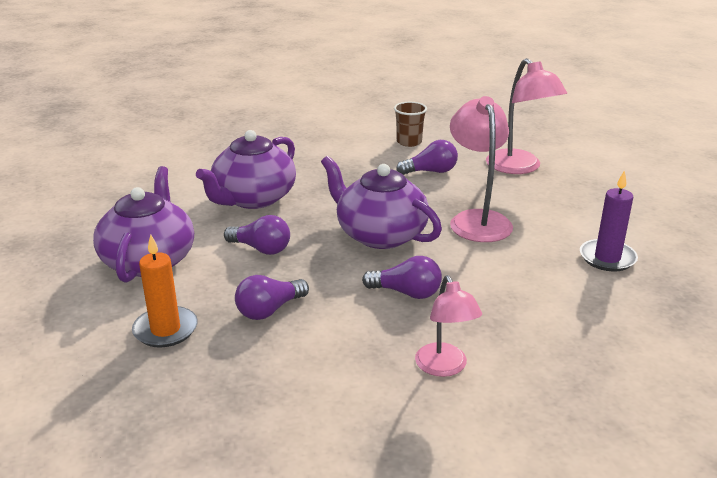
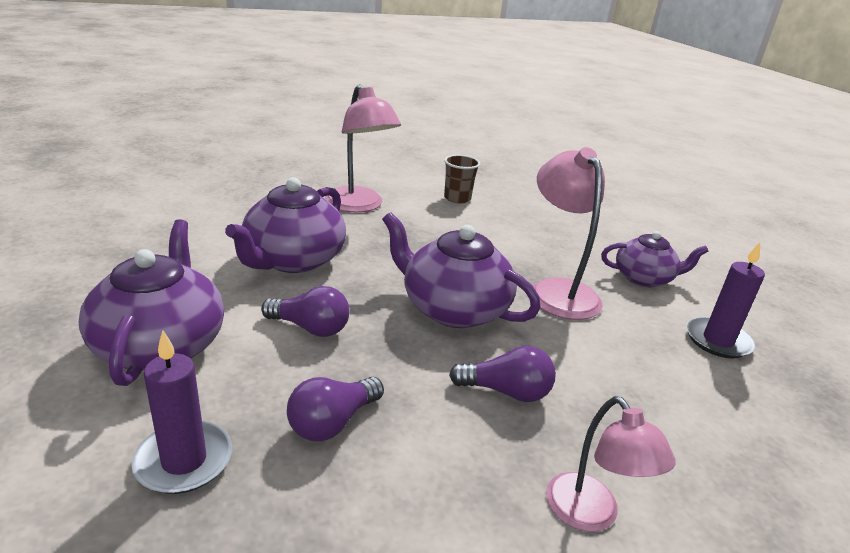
camera: 10 degrees left, 0 degrees up
(165, 330) = (184, 460): orange candle -> purple candle
(431, 171) = (489, 232): purple light bulb -> none
(519, 168) = (580, 230): pink lamp -> pink lamp (359, 206)
(563, 209) = (644, 278): none -> purple teapot

